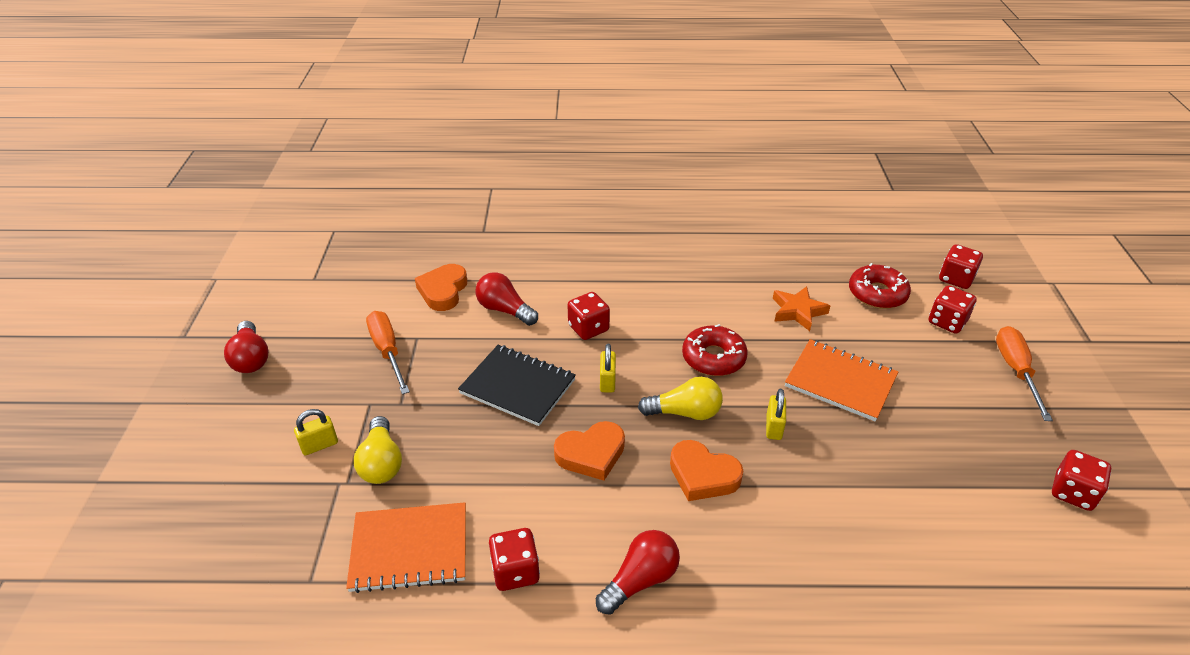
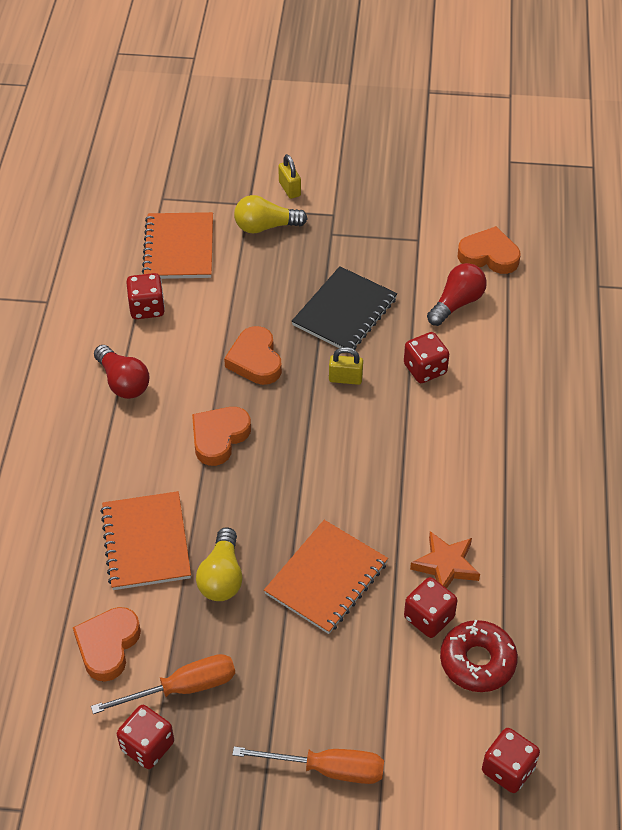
camera: 95 degrees right, 10 degrees up
(251, 358) = (396, 136): red light bulb -> none
(388, 351) = (400, 221): orange screwdriver -> orange screwdriver (182, 688)
(685, 412) = (297, 435): yellow light bulb -> yellow light bulb (222, 577)
(713, 358) = (372, 470): red donut -> none
(774, 427) = (269, 503): yellow padlock -> none
(856, 524) = (146, 542): none -> orange notebook
(947, 322) = (419, 724): red dice -> red dice (429, 617)
(990, 541) = (108, 646): none -> orange heart

